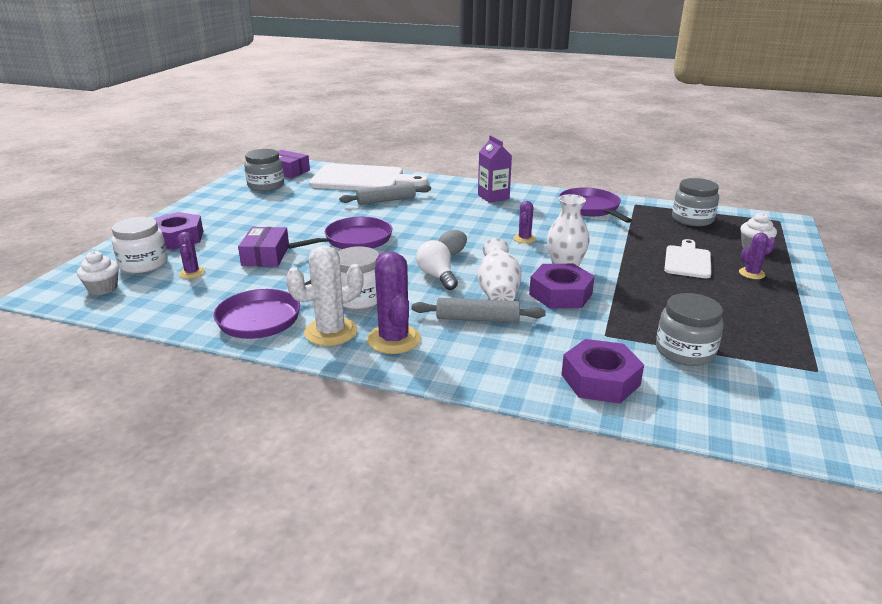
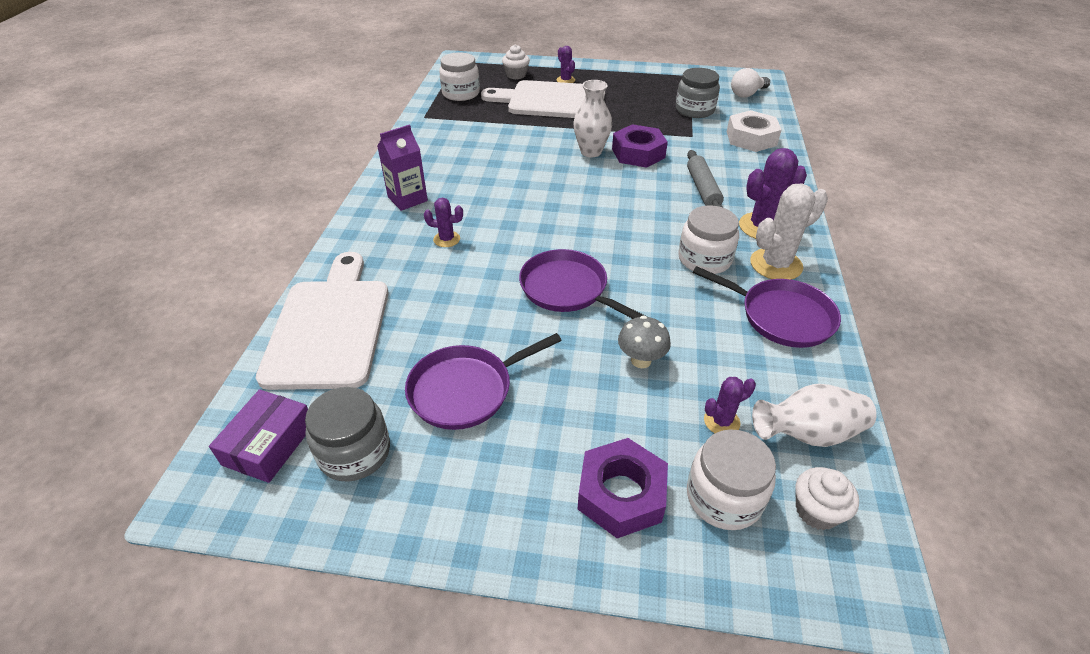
camera: 100 degrees left, 15 degrees up
(265, 255) = (641, 360): purple box -> grey mushroom
(331, 332) = (776, 264): white cactus -> white cactus turned 75 degrees counterclockwise
(386, 200) = (425, 285): grey rolling pin -> none
(437, 276) = (636, 217): white light bulb -> white light bulb (747, 94)
(452, 253) = (578, 213): grey egg -> none
(498, 292) = (650, 182): white vase -> white vase (808, 433)
(524, 239) = (528, 174): purple cactus -> purple cactus (446, 239)
(590, 208) = (439, 139): purple pan -> purple pan (465, 390)
(600, 380) = (751, 138): purple nut -> white nut
(687, 261) = (551, 101): white cutting board -> white cutting board, size x1.83
(692, 219) = (461, 93): grey jar -> white jar

